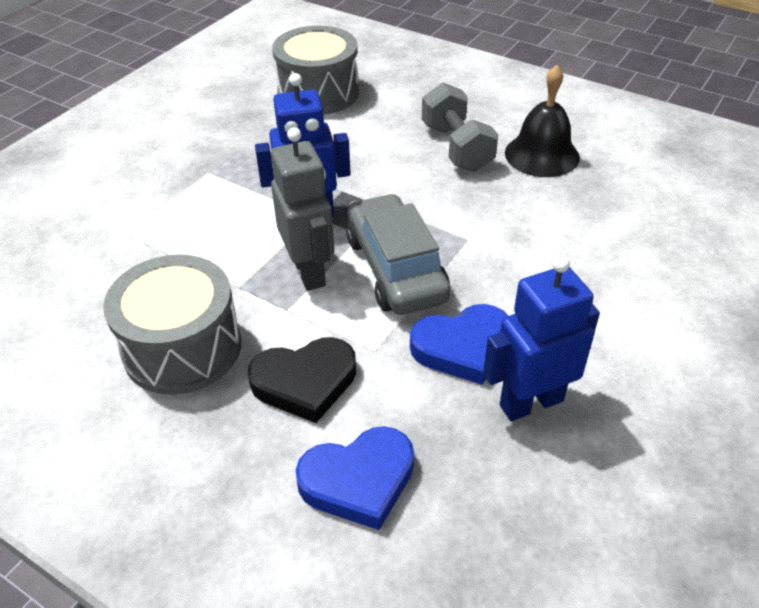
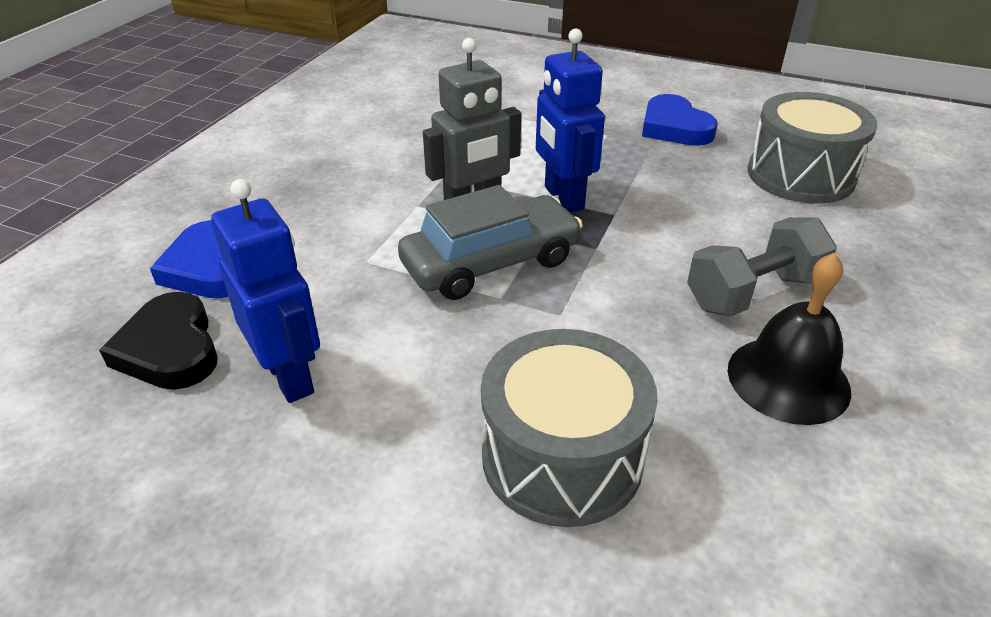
camera: 80 degrees right, 5 degrees down
(182, 348) = (365, 162): grey drum -> grey drum (562, 457)
(305, 382) = (324, 226): black heart -> black heart (170, 349)
(462, 347) = (372, 320): blue heart -> blue heart (674, 127)

